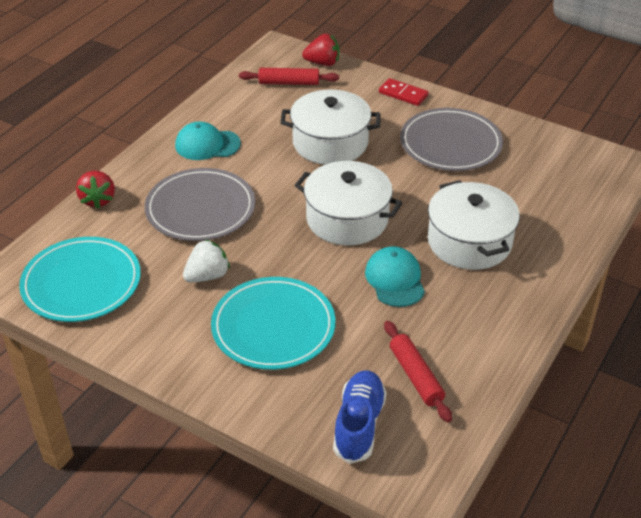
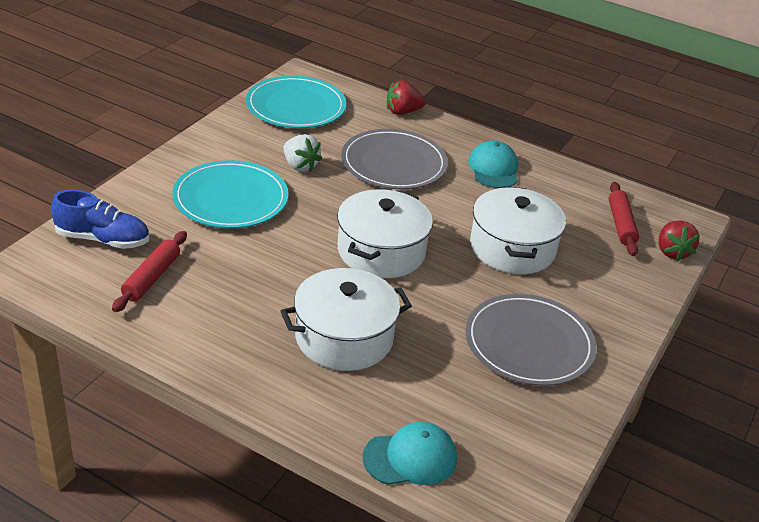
camera: 85 degrees right, 5 degrees down
(395, 279) = (286, 276): turquoise cap -> turquoise cap (410, 458)
(403, 94) = (626, 313): red domino -> none
(415, 376) = (151, 277): red rolling pin -> red rolling pin turned 45 degrees counterclockwise

